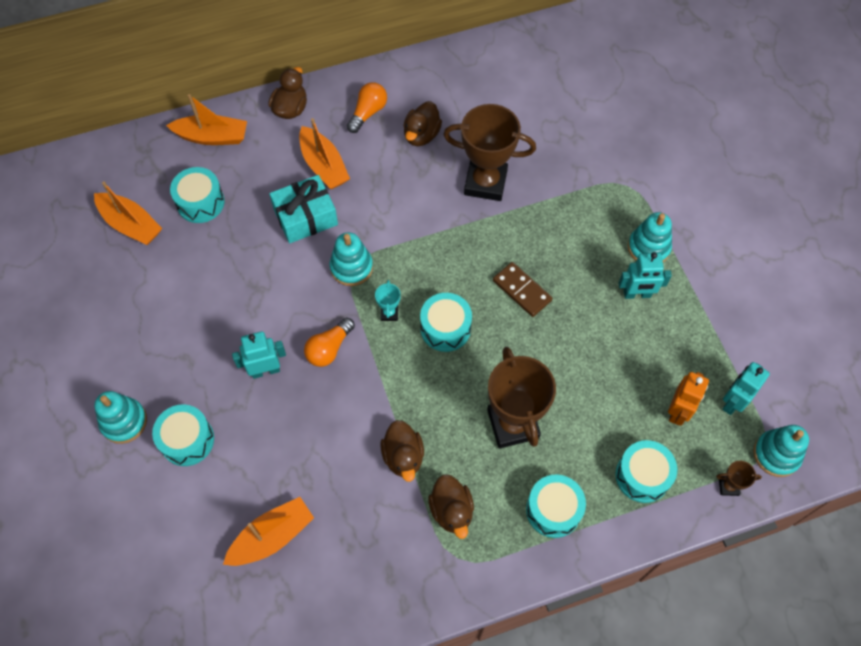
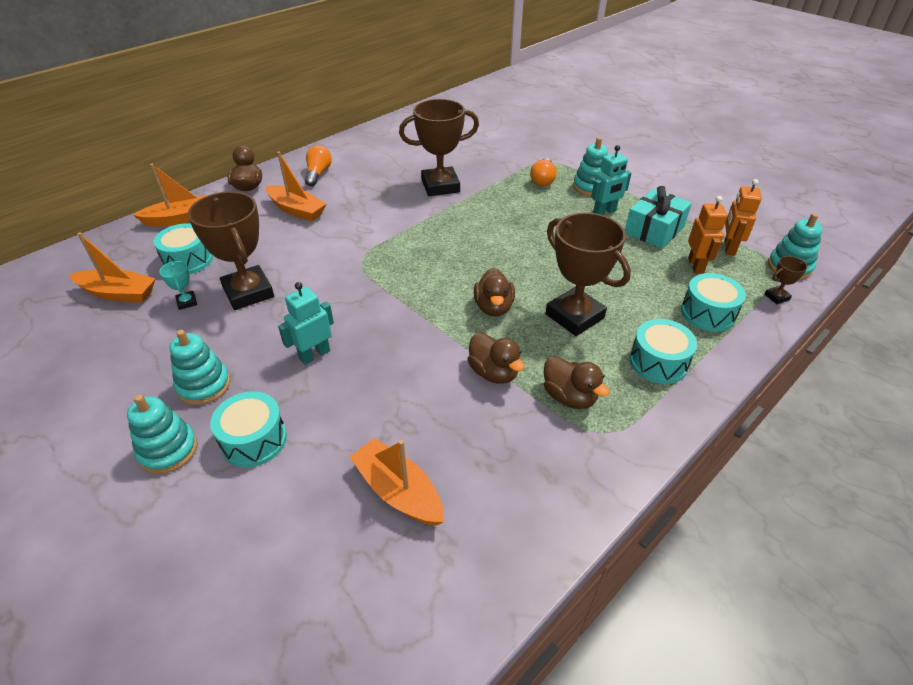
camera: 25 degrees left, 20 degrees down
(238, 269) = (248, 292): none -> brown trophy
(272, 537) = (398, 491): orange boat -> orange boat turned 75 degrees counterclockwise
(305, 217) = (297, 243): turquoise gift -> turquoise gift (654, 230)
(329, 348) = (370, 319): orange light bulb -> orange light bulb (543, 180)
(351, 267) = (359, 261): turquoise stacking toy -> turquoise stacking toy (204, 385)
(389, 313) = (412, 279): turquoise trophy -> turquoise trophy (187, 302)
(421, 135) = (371, 175): brown duck -> brown duck (493, 307)
(445, 328) = (469, 274): turquoise drum -> none
(522, 290) = (515, 234): brown domino -> none
(733, 402) = (729, 248): turquoise robot -> orange robot

